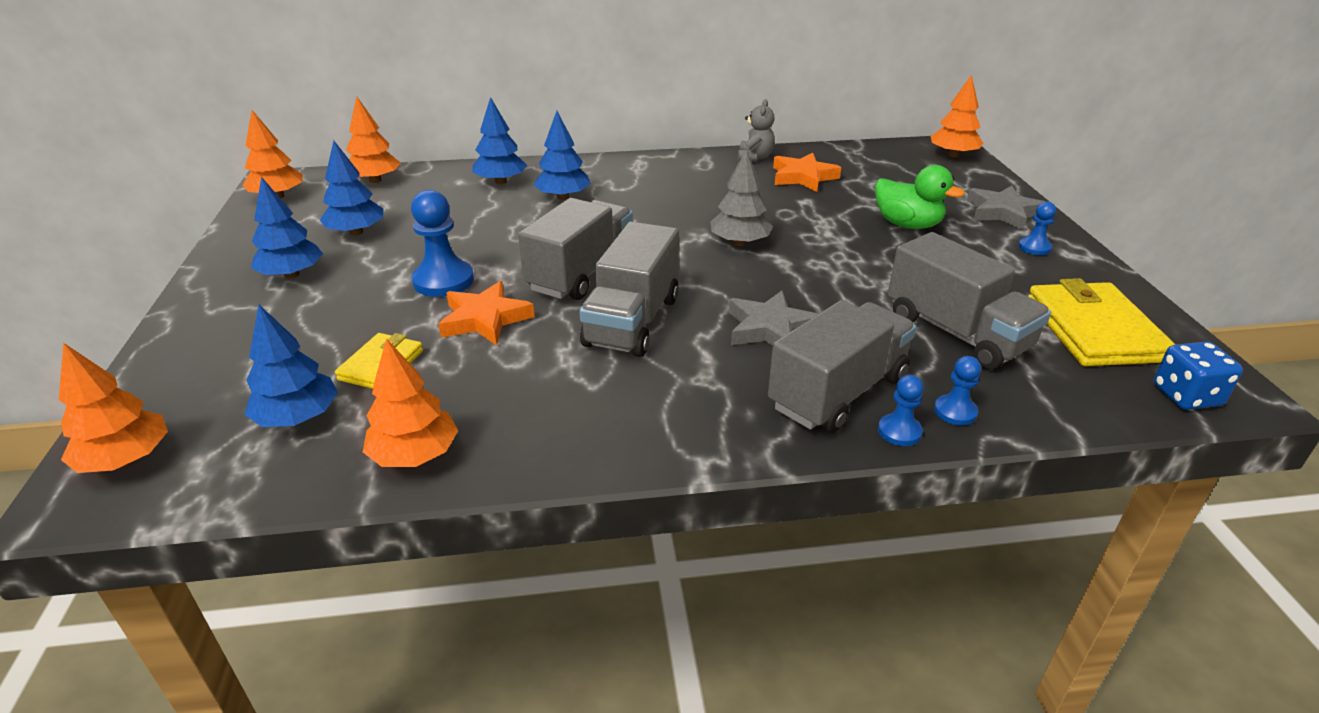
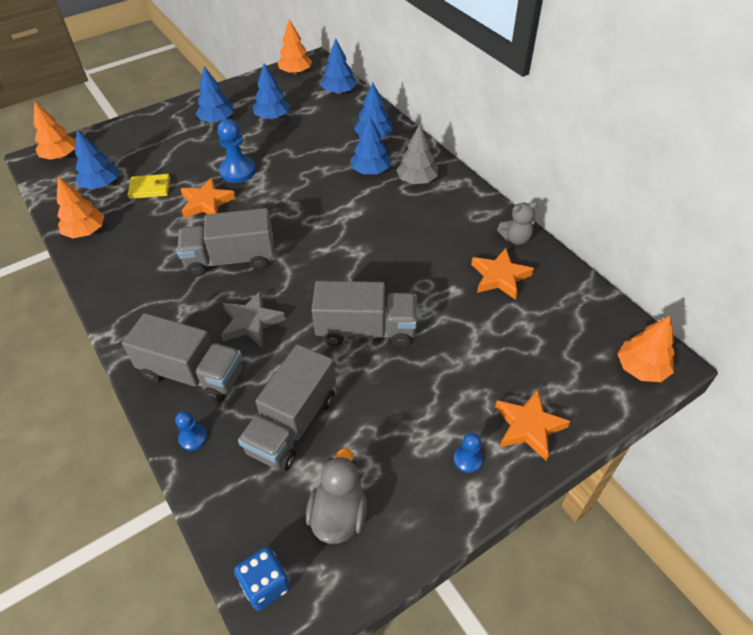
camera: 65 degrees right, 15 degrees up
(375, 180) = (339, 92): orange tree -> blue tree
(581, 273) = (275, 218): grey truck -> grey truck (366, 330)
(740, 242) = (359, 274): grey tree -> grey tree (417, 180)
(899, 431) = (162, 412): blue pawn -> none
(907, 224) = (454, 362): green duck -> none
(1002, 212) = (528, 426): grey star -> orange star
(1093, 330) = (339, 515): yellow wallet -> grey duck

